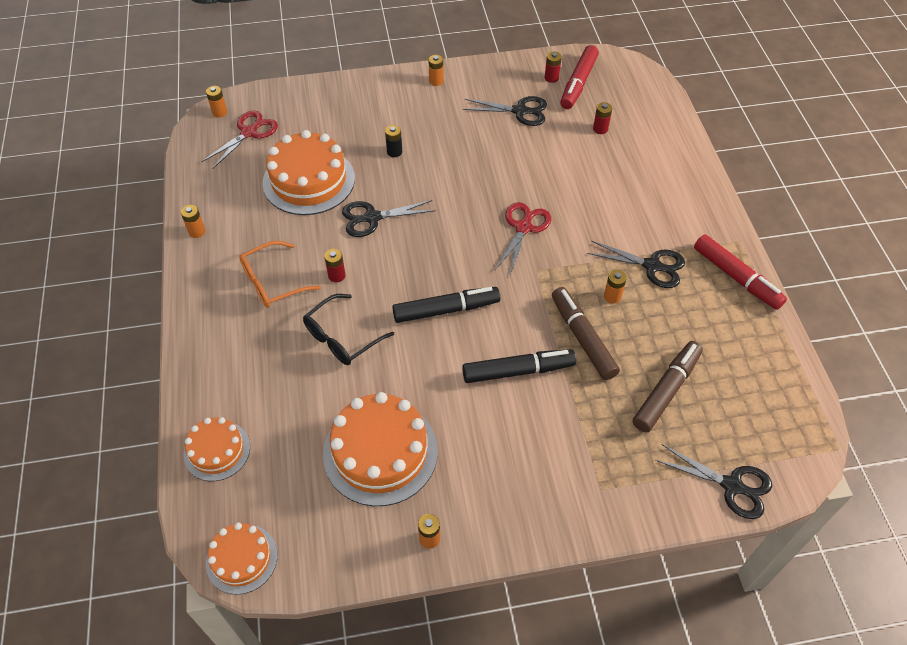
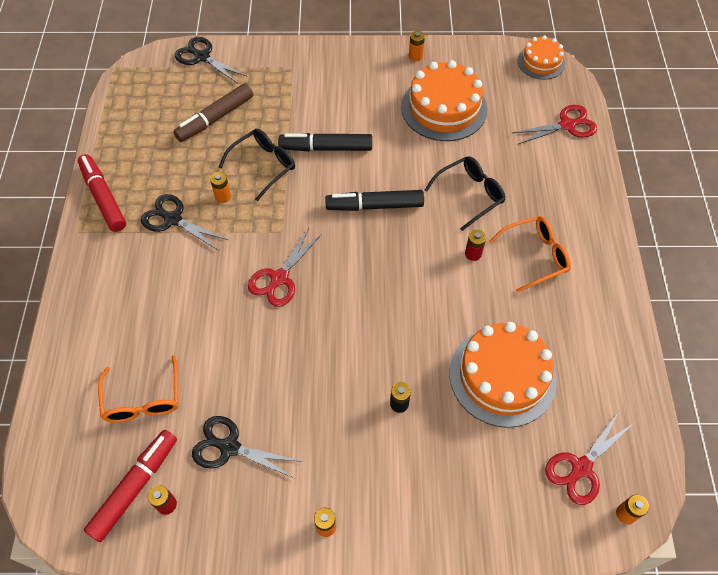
camera: 170 degrees left, 5 degrees up
(197, 232) = (620, 325): orange battery -> none
(217, 450) = (567, 125): orange cake -> red scissors
(372, 218) = (434, 314): black scissors -> none
(582, 338) = (263, 165): brown marker -> black glasses
(600, 129) = (143, 399): red battery -> orange glasses

